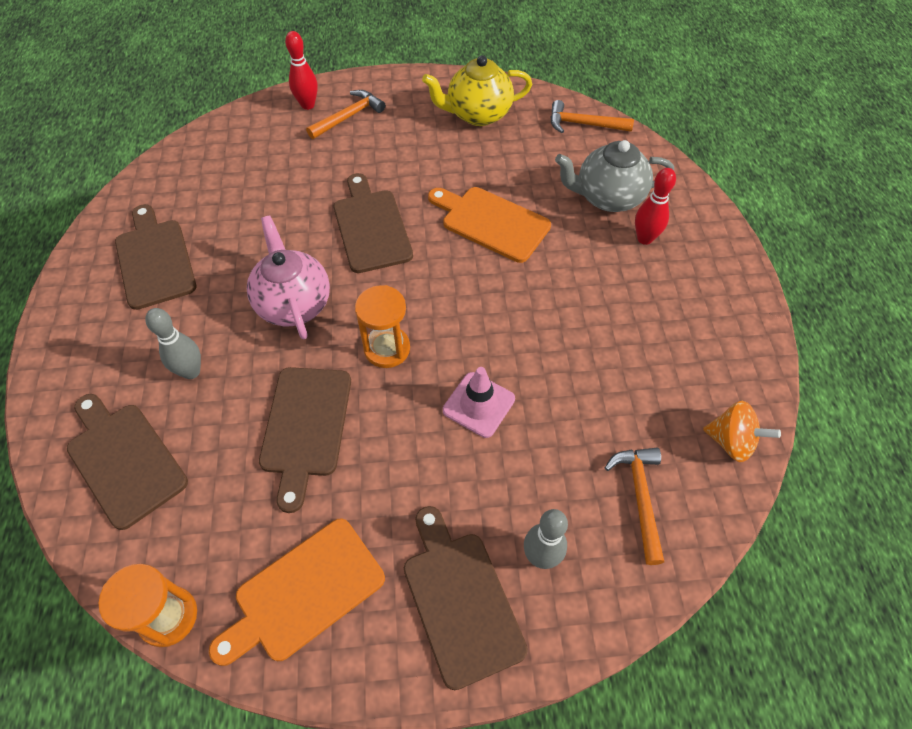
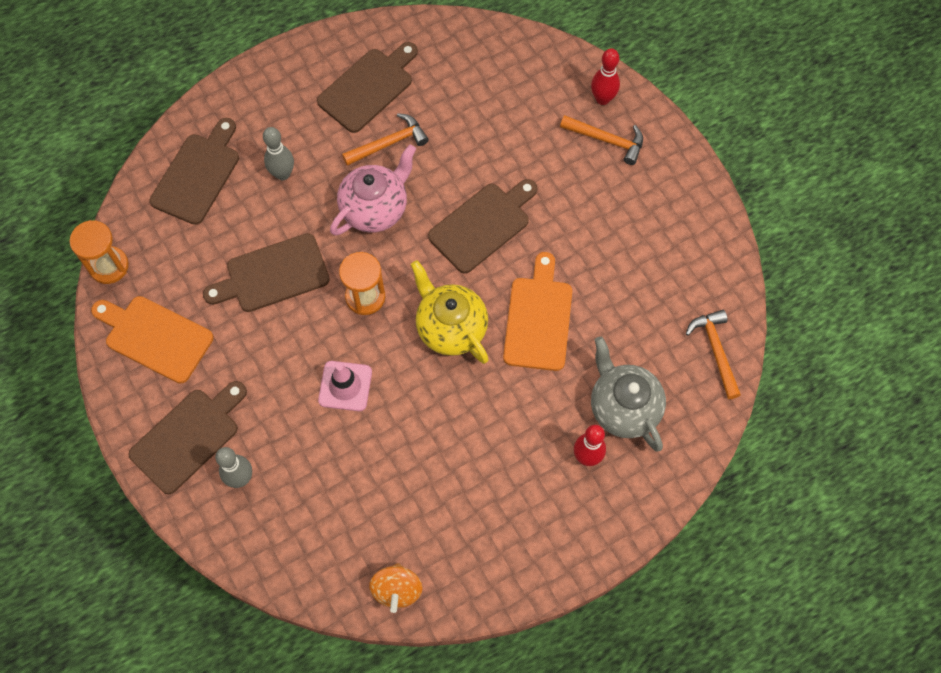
camera: 65 degrees right, 10 degrees up
(477, 114) = (674, 248): yellow teapot -> yellow teapot (450, 328)
(640, 498) = (316, 533): orange hammer -> orange hammer (389, 143)

